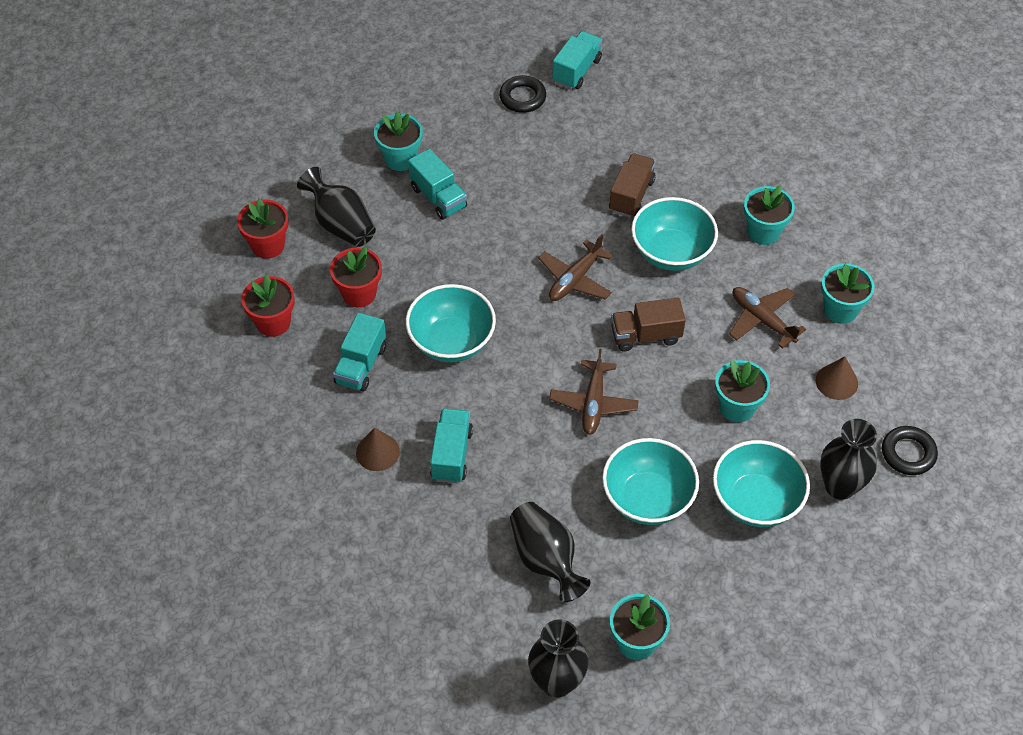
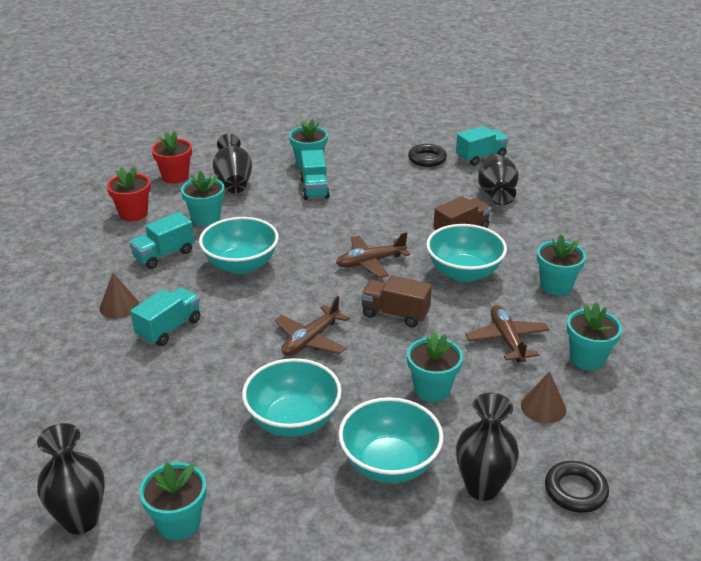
camera: 30 degrees right, 20 degrees down
(359, 293) = (206, 218): red flower pot -> turquoise flower pot
(545, 560) = (166, 426): black vase -> black vase (496, 193)

